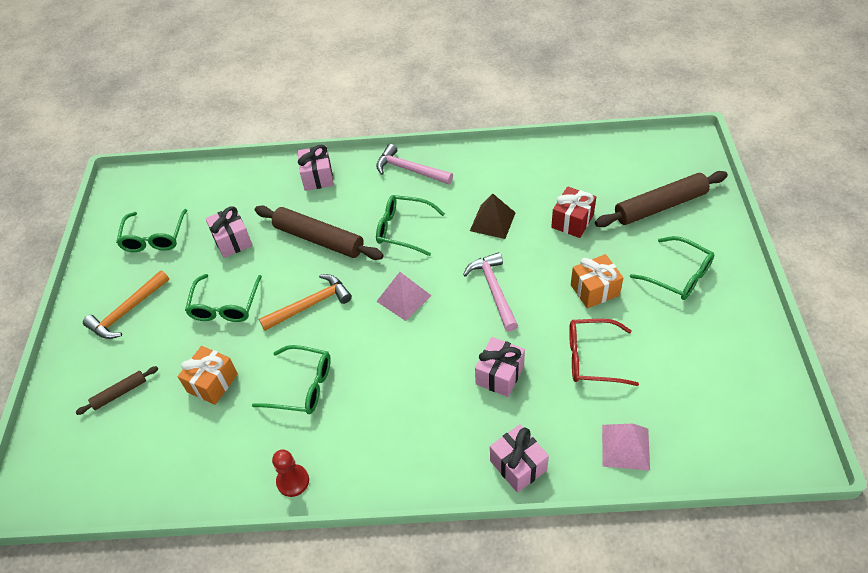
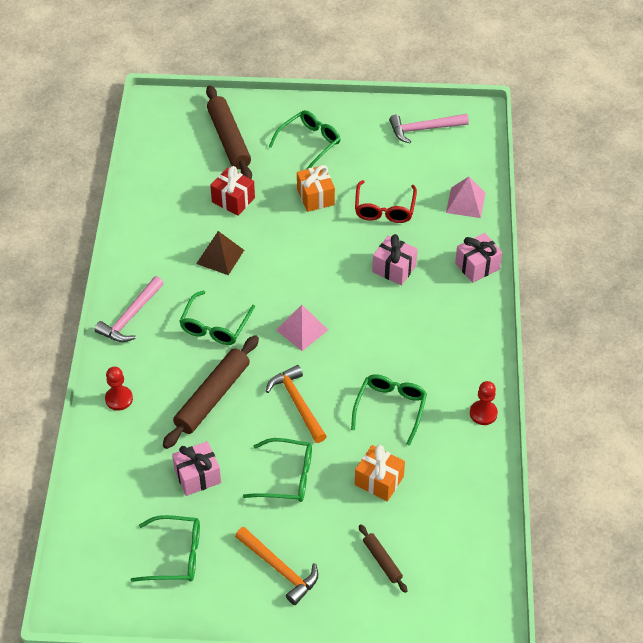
camera: 90 degrees left, 0 degrees up
(317, 177) = (119, 399): pink gift -> red pawn
(494, 290) = (303, 264): pink hammer -> pink hammer (424, 129)

